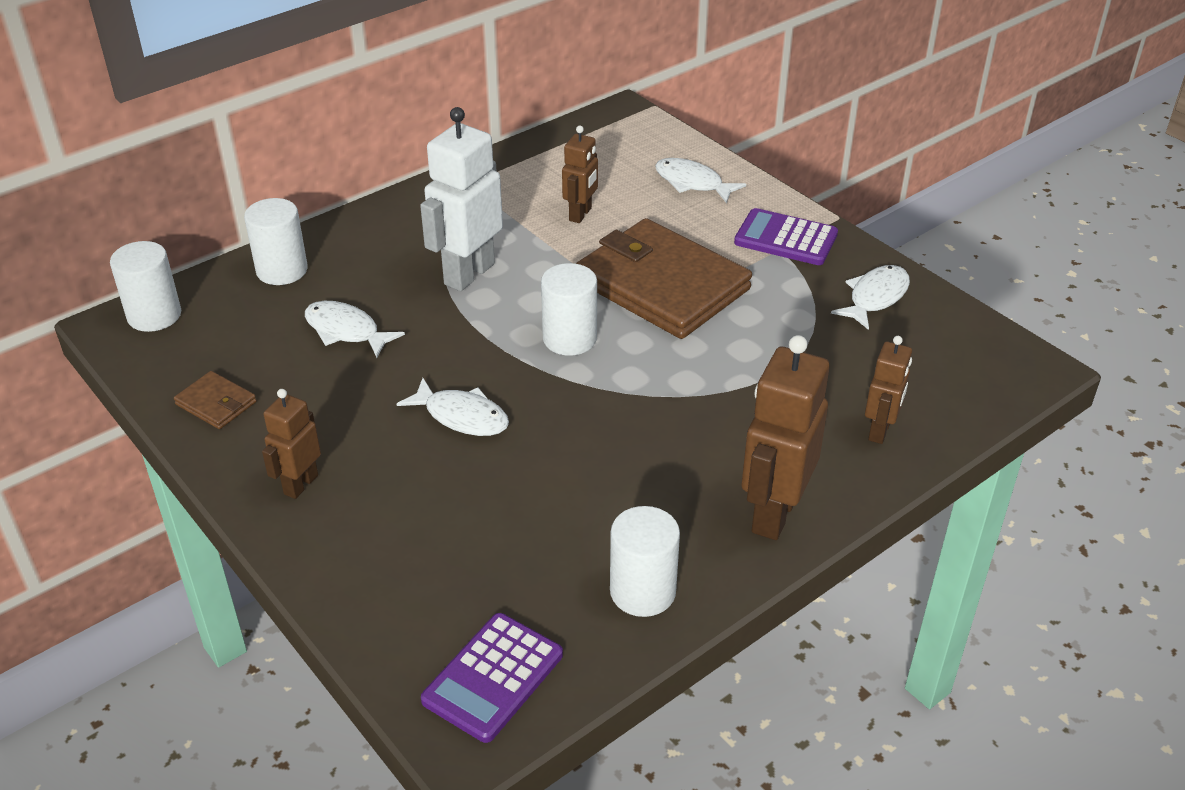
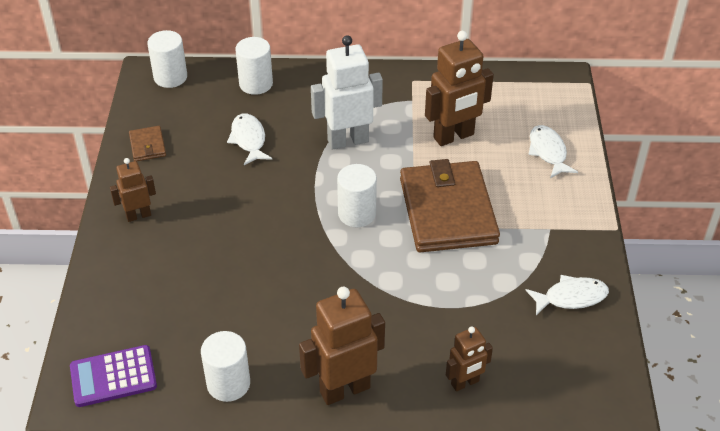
camera: 40 degrees right, 5 degrees up
(462, 416) = (251, 226): white fish -> none
(581, 214) = (454, 136): brown robot -> brown robot, size x1.76
(786, 238) = (562, 224): purple calculator -> none

